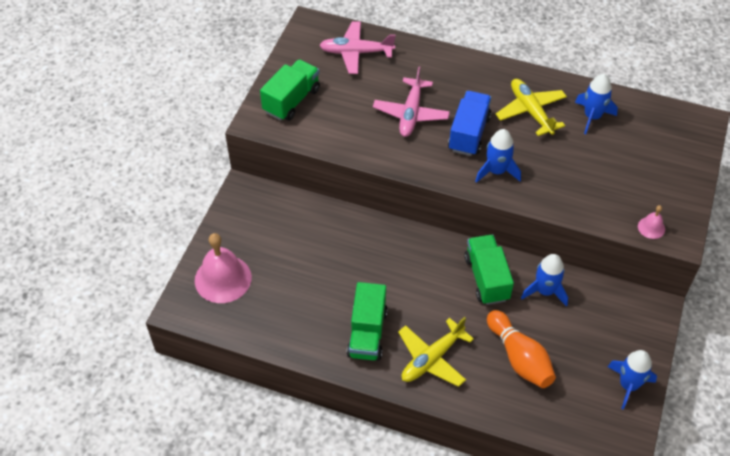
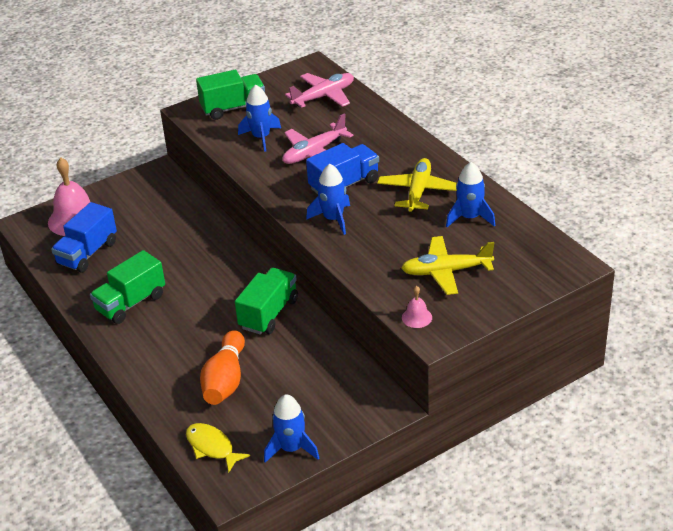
camera: 40 degrees right, 15 degrees down
(274, 307) = (87, 253): none -> blue truck
(356, 52) = (324, 96): pink plane -> pink plane turned 105 degrees clockwise
(432, 358) = (157, 344): yellow plane -> yellow plane (446, 271)
(545, 291) = (306, 346): blue rocket -> blue rocket (261, 137)
(573, 422) = (212, 447): none -> yellow fish

